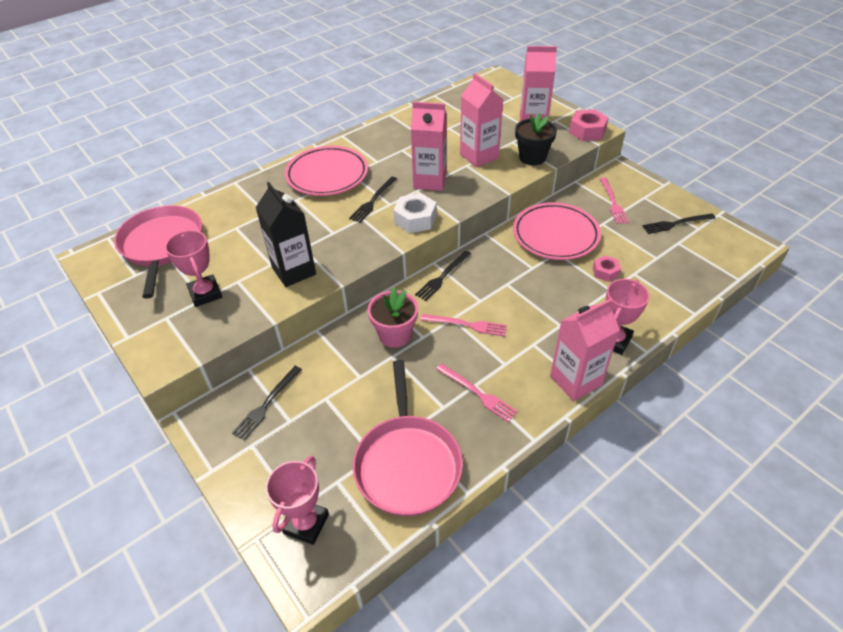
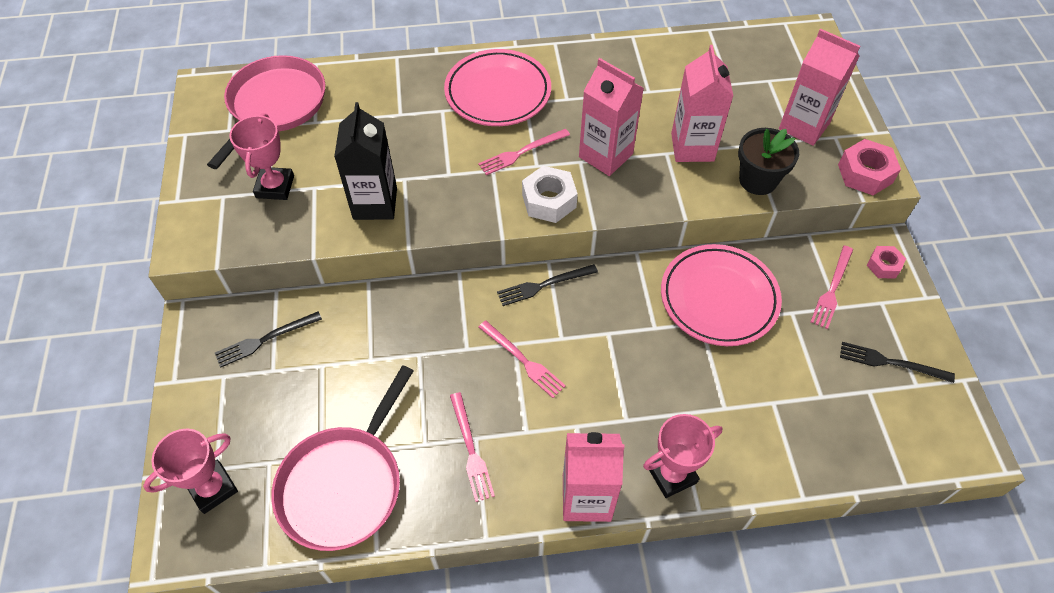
camera: 30 degrees right, 10 degrees up
(373, 200) = (522, 152): black fork -> pink fork
(395, 335) = (440, 330): pink flower pot -> none
(605, 272) = (738, 381): pink nut -> pink nut (883, 265)

